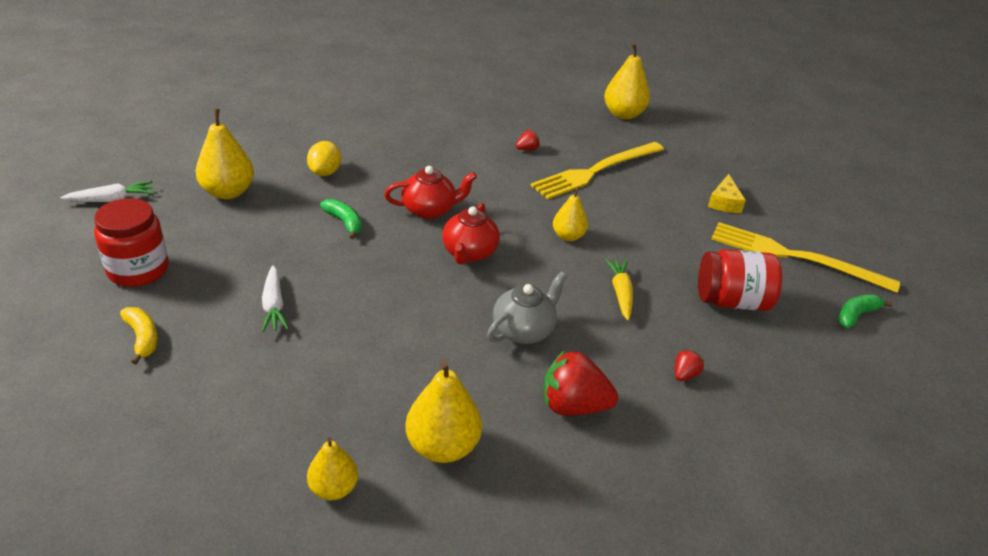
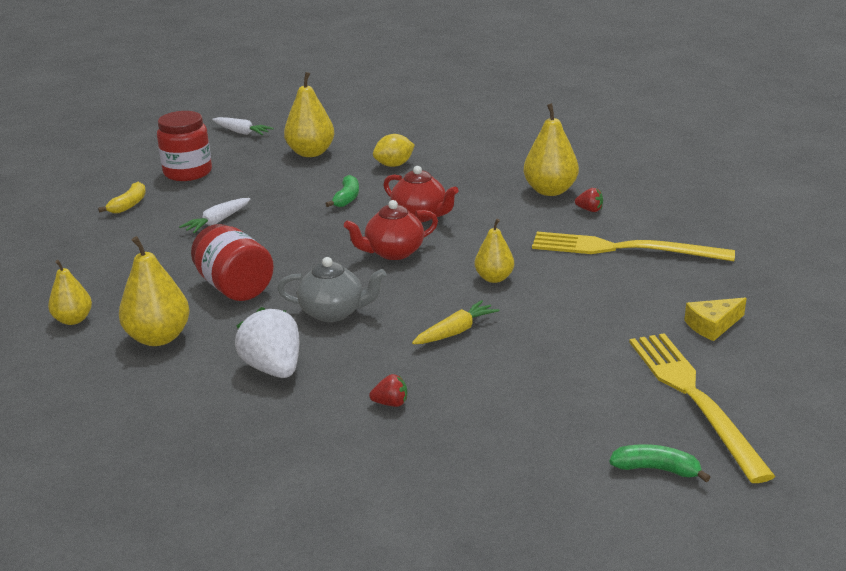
camera: 55 degrees right, 10 degrees down
(573, 406) = (273, 368): red strawberry -> white strawberry
(623, 114) = (756, 221): yellow pear -> yellow pear (550, 191)
(731, 301) = (544, 388): red jar -> red jar (234, 287)

